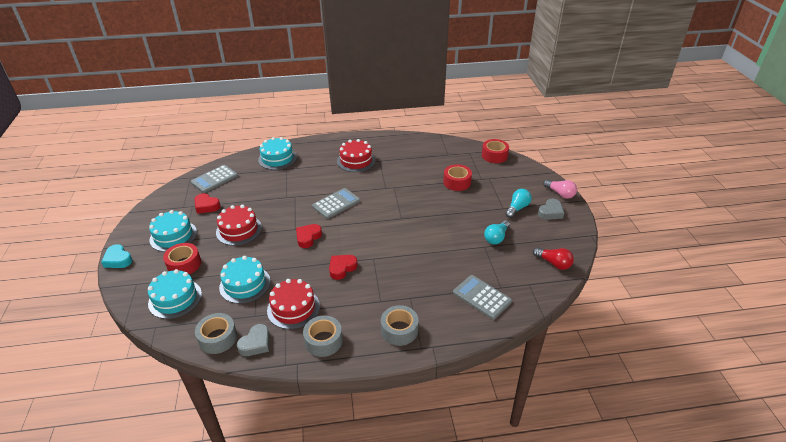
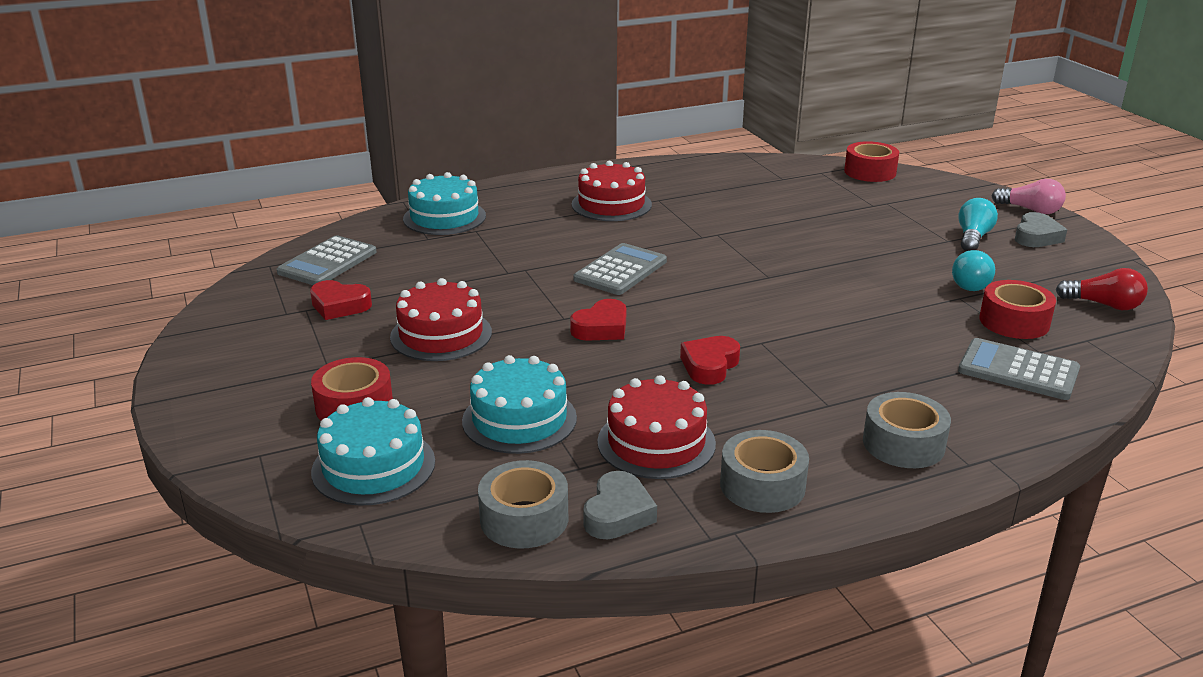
camera: 15 degrees left, 10 degrees down
(118, 259) = (186, 419): turquoise heart -> none
(173, 236) = (295, 362): turquoise cake -> none
(308, 237) = (601, 328): red heart -> red heart turned 150 degrees counterclockwise
(457, 182) = (832, 214): red tape -> red tape (1014, 322)

